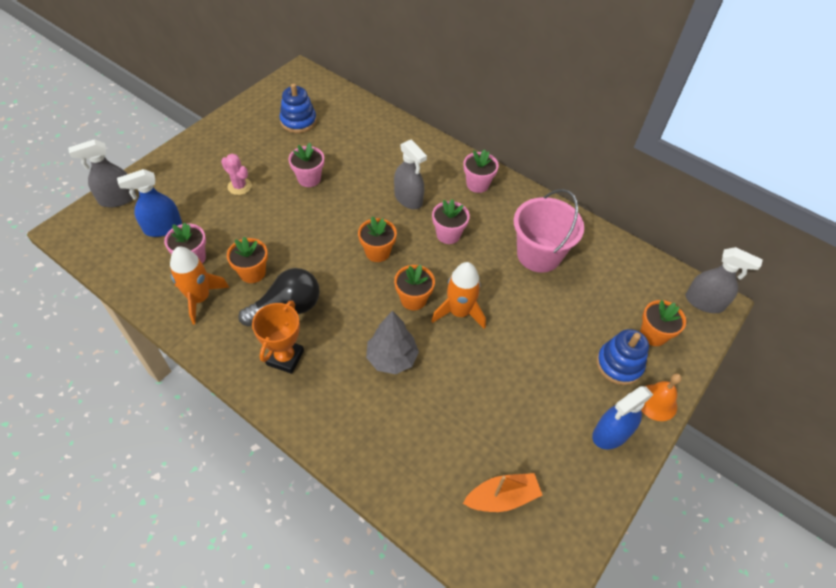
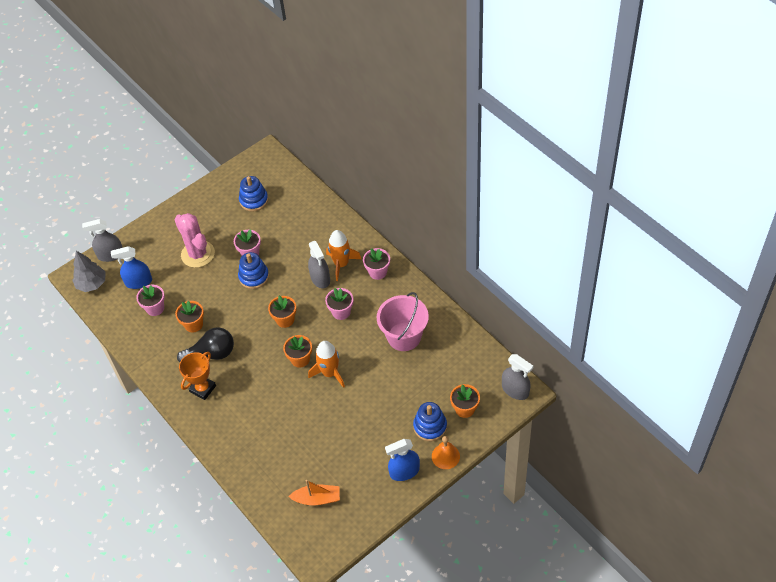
camera: 20 degrees right, 0 degrees up
(199, 298) = (155, 339): orange rocket -> orange rocket (341, 264)
(239, 186) = (198, 254): pink cactus -> pink cactus, size x1.88
(321, 205) = (254, 277): none -> blue stacking toy
(392, 358) = (273, 399): grey tree -> grey tree (92, 284)

